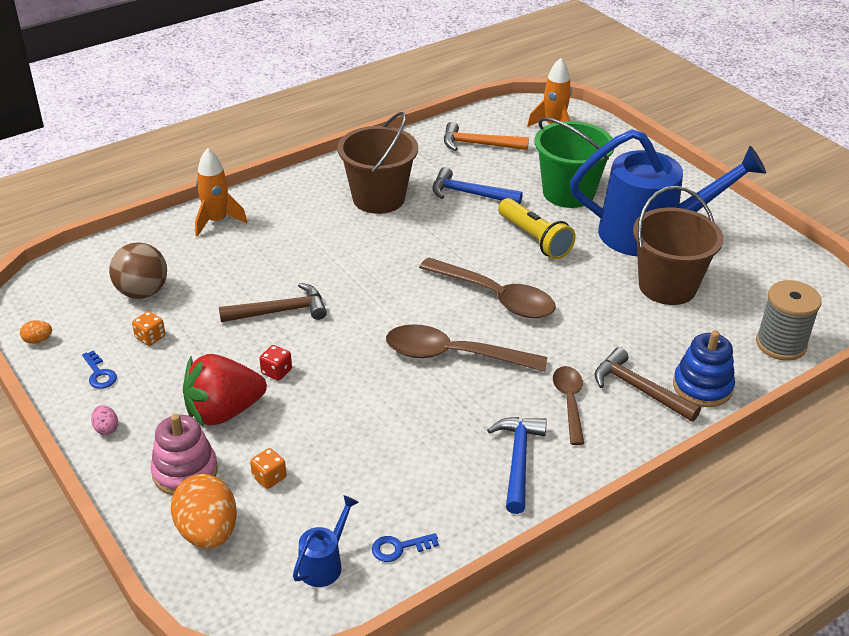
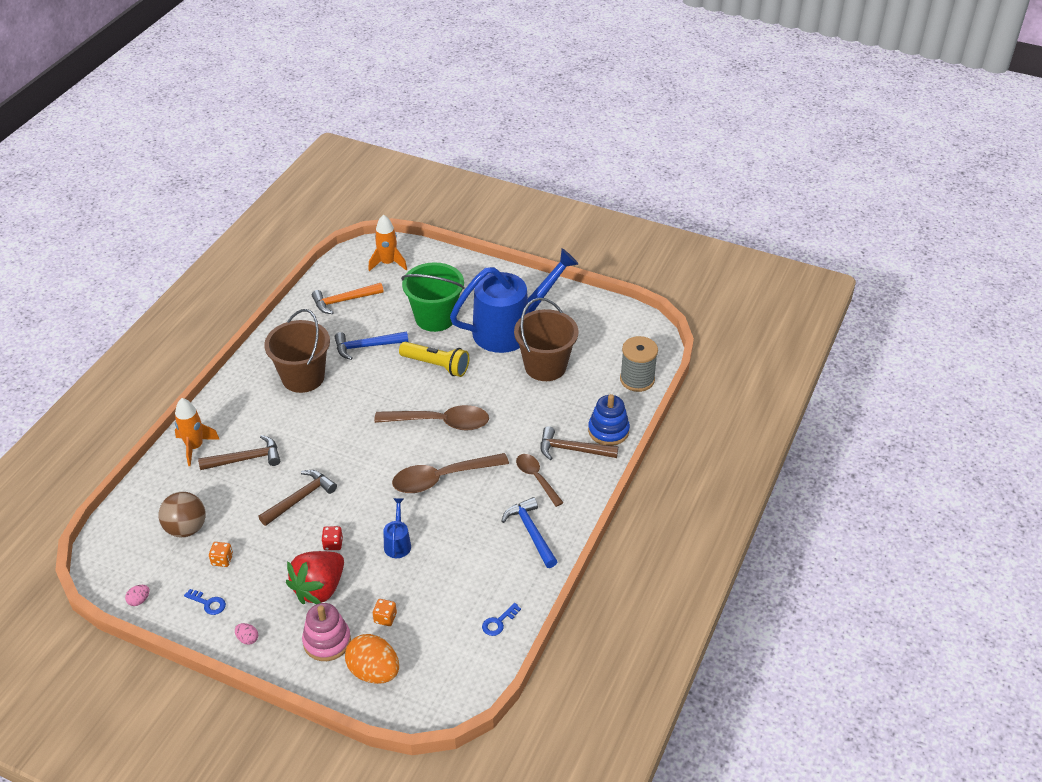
camera: 30 degrees left, 5 degrees up
(38, 340) = (139, 600): orange egg -> pink egg
(257, 251) = (246, 459): none -> brown hammer
(325, 563) = (461, 654): blue watering can -> blue watering can (398, 543)

